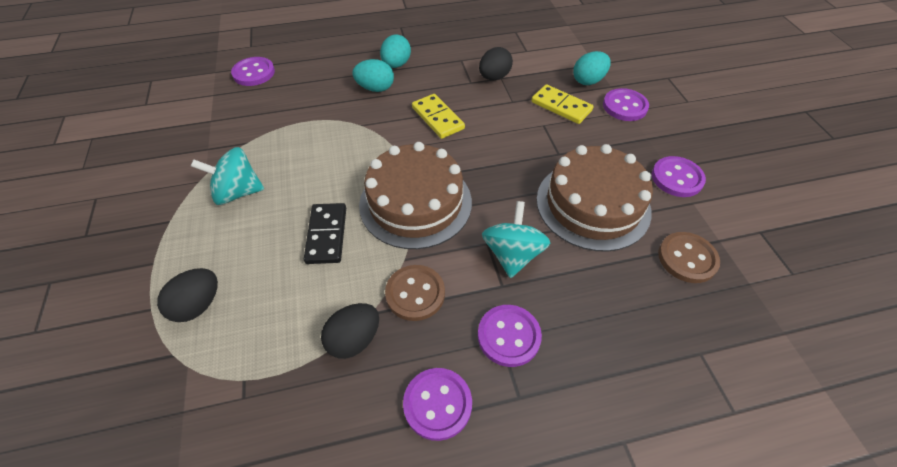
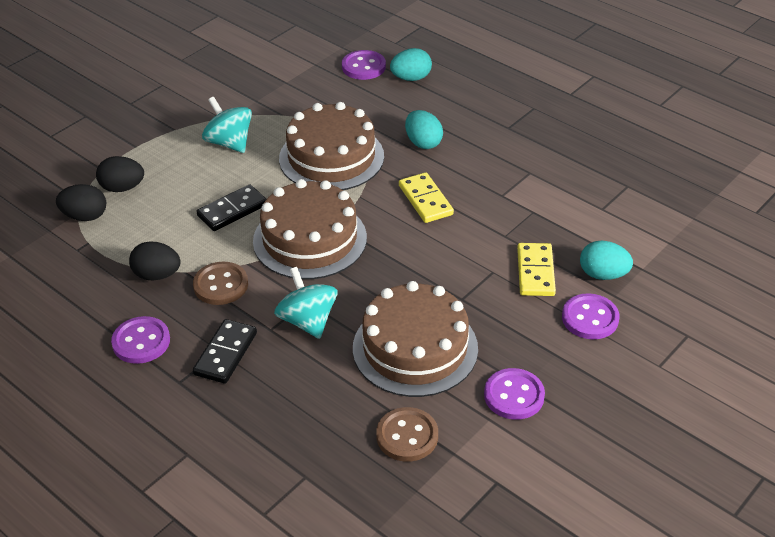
camera: 55 degrees right, 10 degrees down
(333, 141) = (331, 157): none -> brown cake
(396, 65) = (471, 136): turquoise egg -> turquoise egg (411, 78)
(438, 118) = (425, 200): yellow domino -> yellow domino turned 45 degrees counterclockwise
(494, 77) = (528, 206): black egg -> black egg (85, 216)
(508, 336) = (226, 353): purple button -> black domino
(512, 254) = (307, 321): turquoise spinning top -> turquoise spinning top turned 90 degrees counterclockwise

